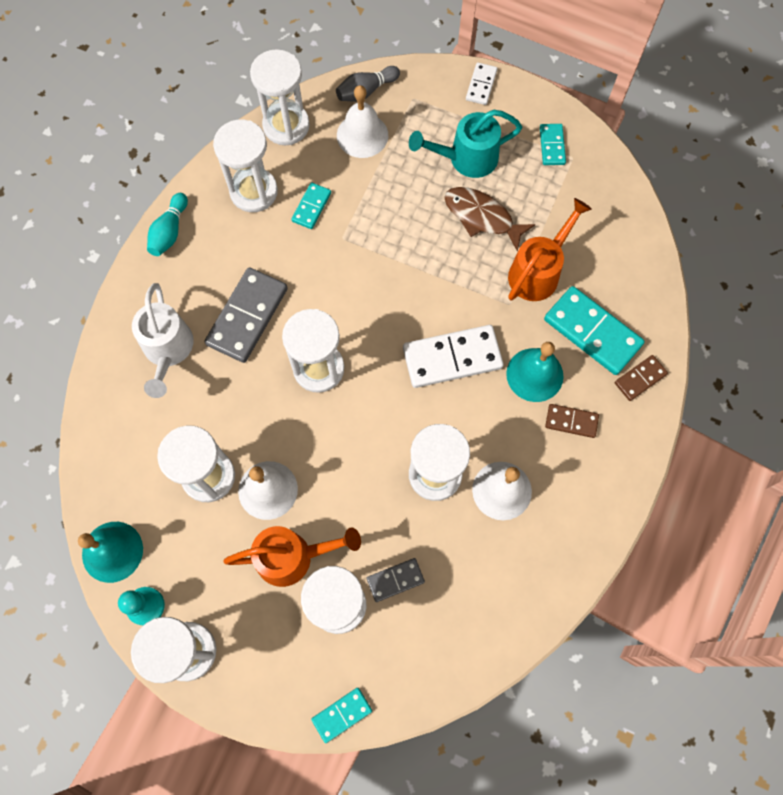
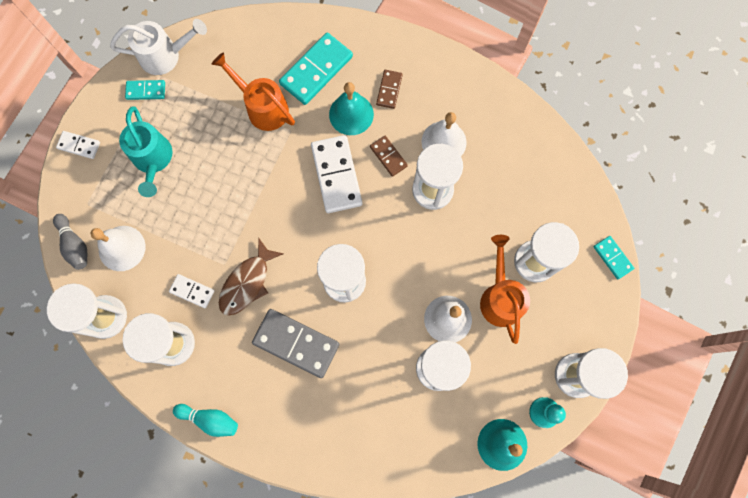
camera: 90 degrees left, 5 degrees up
(168, 351) = (327, 412): white watering can -> white watering can (166, 56)
(311, 207) = (192, 291): turquoise domino -> white domino
(395, 580) = (514, 220): grey domino -> none
(482, 217) = (210, 149): brown fish -> brown fish (247, 283)
(640, 378) = (355, 40): brown domino -> brown domino (388, 156)

